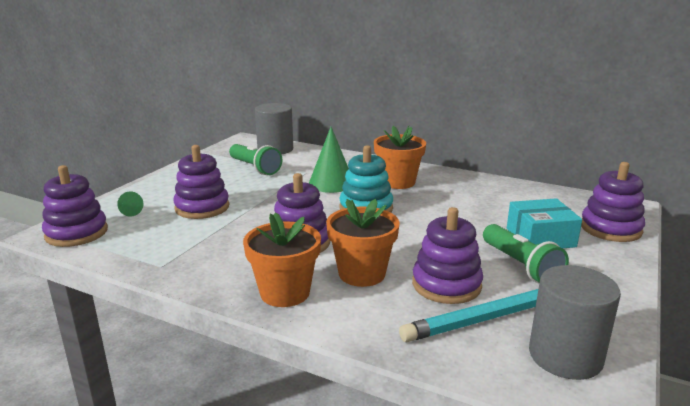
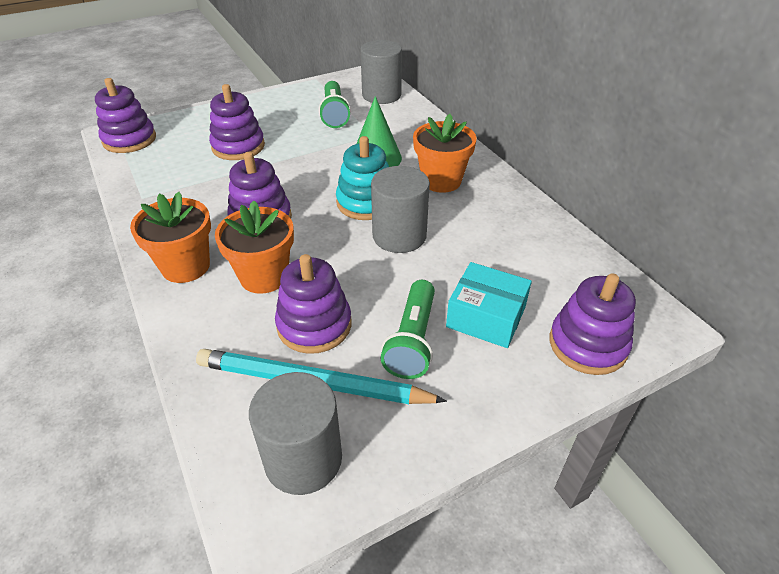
camera: 35 degrees right, 20 degrees up
(130, 211) = (185, 130): green cone -> none
(420, 218) = (399, 236): none -> grey cylinder

